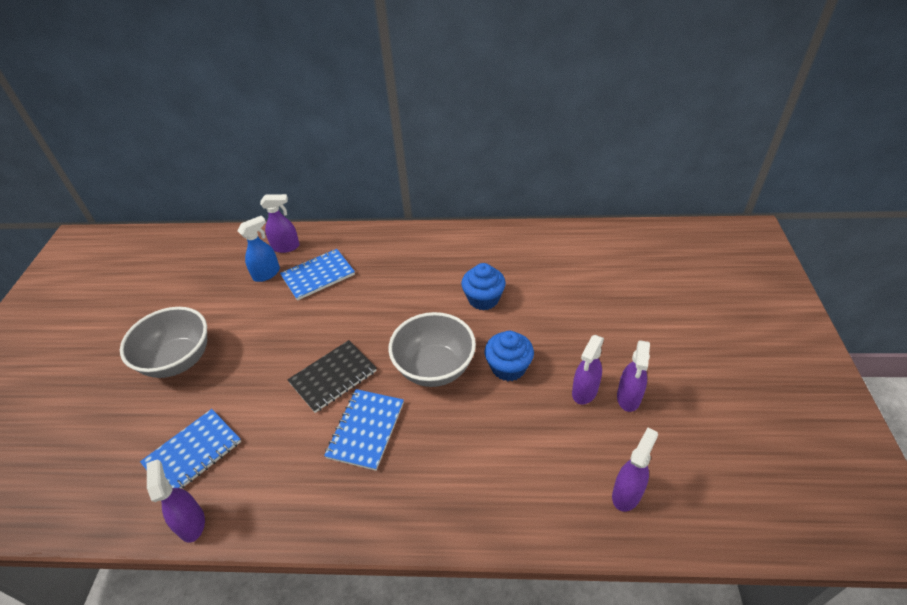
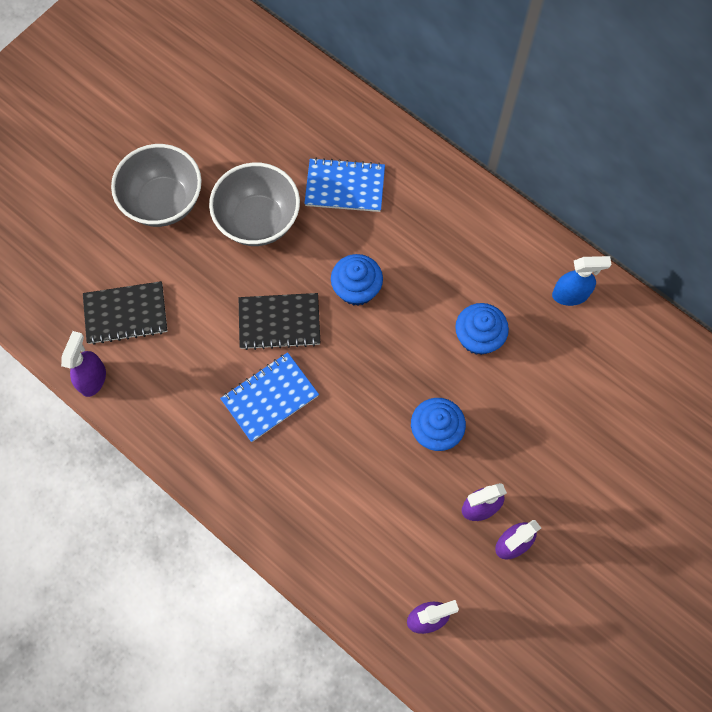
camera: 35 degrees right, 25 degrees up
(193, 453) = (126, 314): blue notebook -> black notebook
(267, 274) = (299, 147): blue spray bottle -> blue spray bottle (570, 295)
(286, 247) = (339, 122): purple spray bottle -> none
(375, 323) = (356, 289): none -> blue cupcake
(434, 368) = (371, 380): grey bowl -> grey bowl (258, 220)

